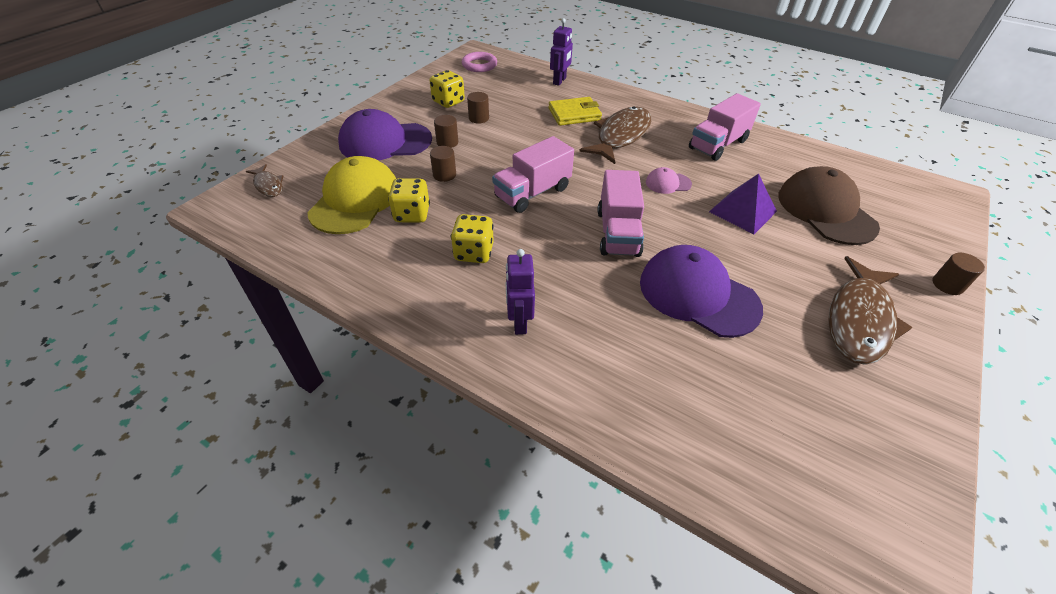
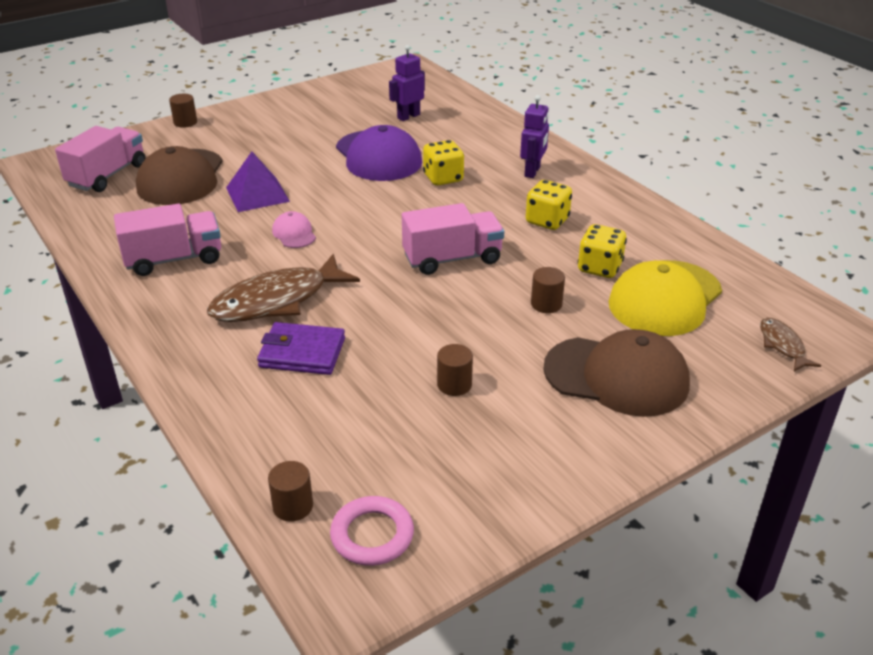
camera: 155 degrees left, 10 degrees down
(385, 142) = (616, 376): purple cap -> brown cap
(447, 142) = (523, 351): brown cylinder -> brown cylinder (293, 506)
(448, 102) = (487, 437): yellow dice -> yellow dice (443, 178)
(559, 81) = (254, 435): purple robot -> purple robot (408, 116)
(574, 114) = (302, 353): yellow wallet -> purple wallet
(618, 233) = (397, 205): pink truck -> pink truck (107, 175)
(668, 183) = (294, 233): pink cap -> pink cap turned 135 degrees counterclockwise
(859, 320) = (283, 123): brown fish -> none

